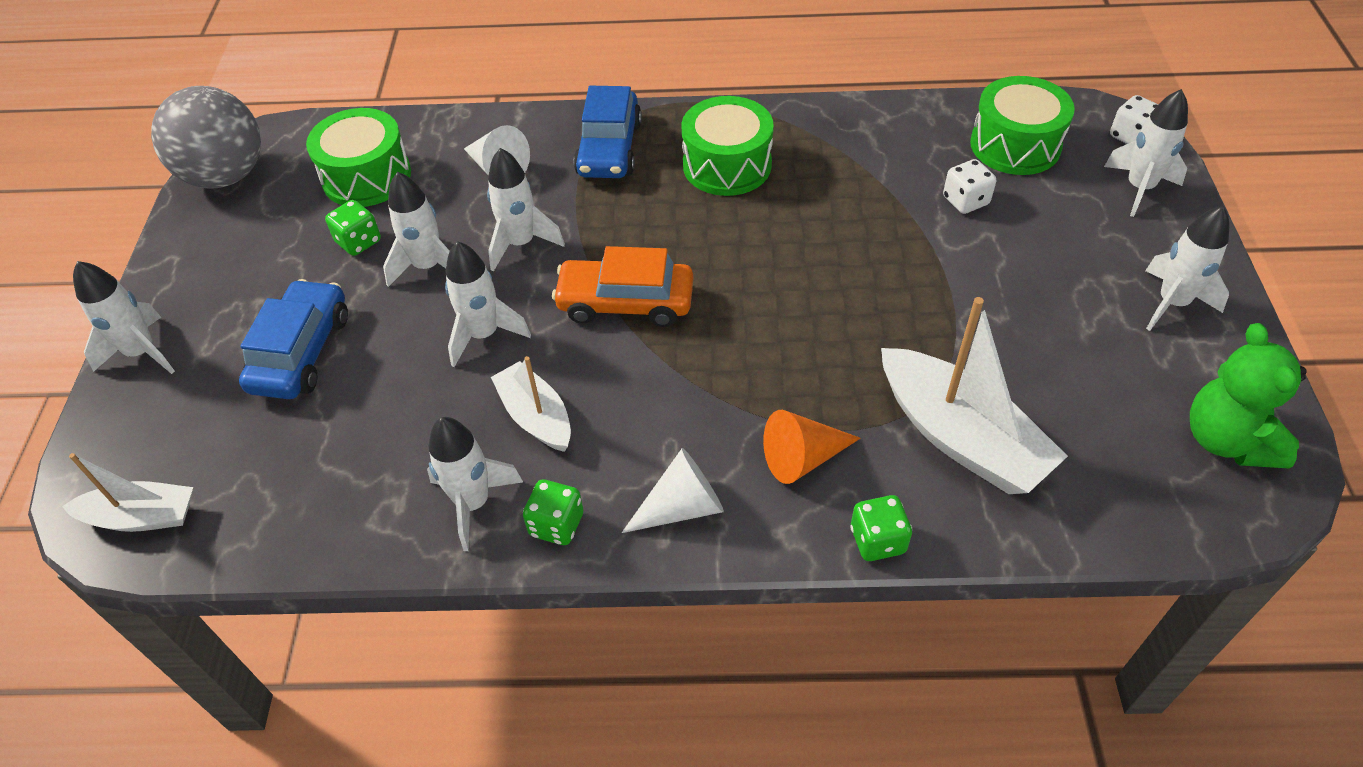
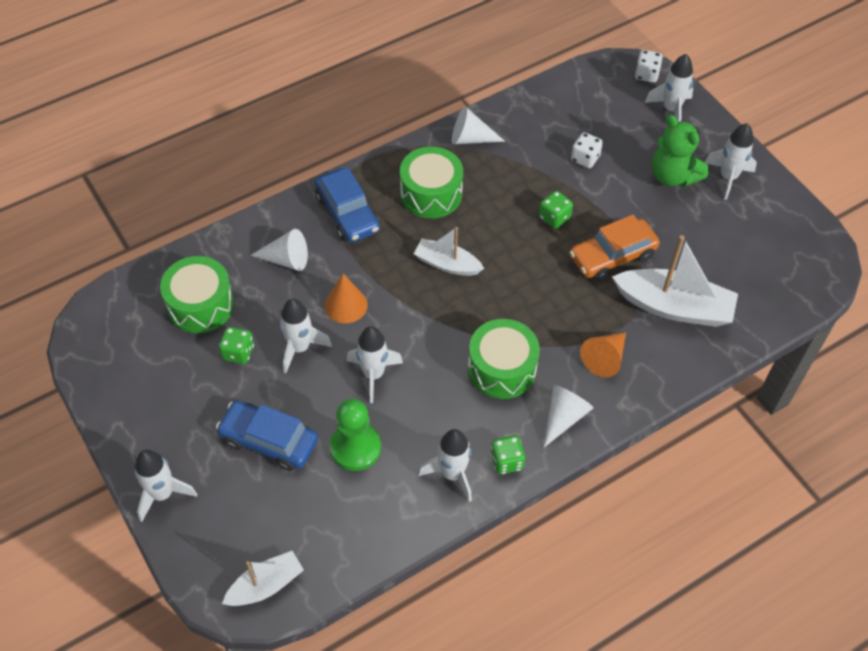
camera: 35 degrees left, 5 degrees up
(226, 176) = (96, 349): grey ball -> none
(301, 352) = (269, 441): blue car -> blue car turned 45 degrees counterclockwise
(388, 409) = (355, 447): none -> green pawn
(521, 243) = (346, 305): white rocket -> orange cone
(536, 416) = (446, 408): white boat -> white boat (447, 264)
(625, 302) = (441, 314): orange car -> orange car (612, 256)
(827, 125) = (470, 138): none -> white cone
(877, 540) = (671, 383): green dice -> green dice (554, 218)
(1015, 145) = (588, 107): green drum -> green drum (502, 368)
(1227, 440) = (795, 246): green teddy bear -> green teddy bear (673, 176)

